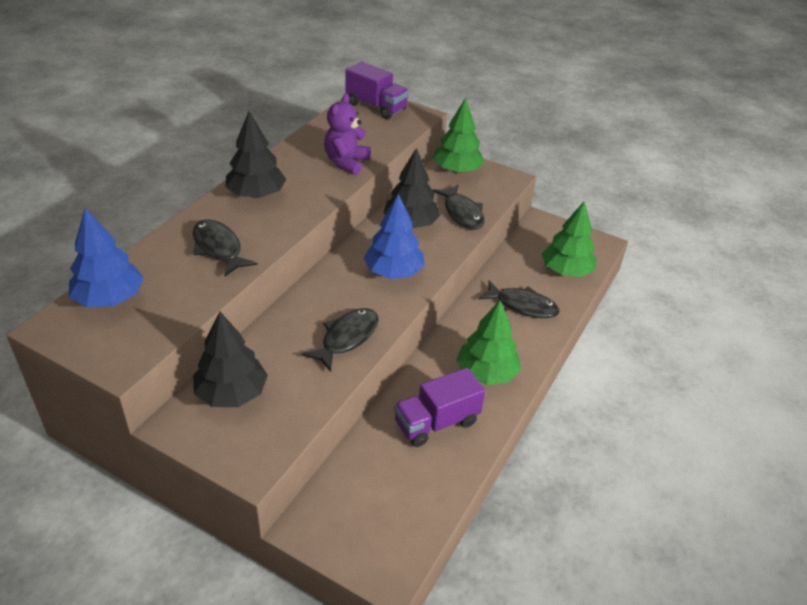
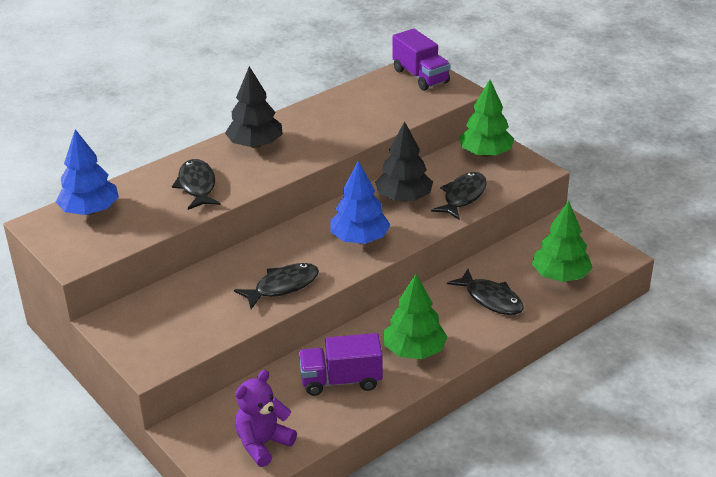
camera: 25 degrees right, 5 degrees down
(231, 393) = (162, 309): black tree -> none
(346, 162) = (356, 127): purple teddy bear -> purple teddy bear (263, 444)
(462, 213) = (463, 196): black fish -> black fish turned 150 degrees counterclockwise

